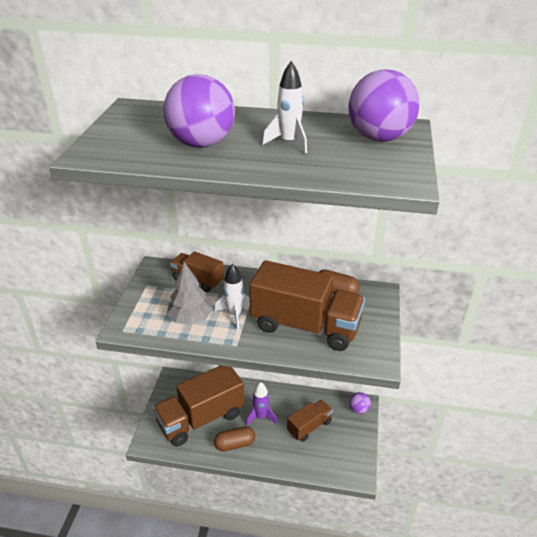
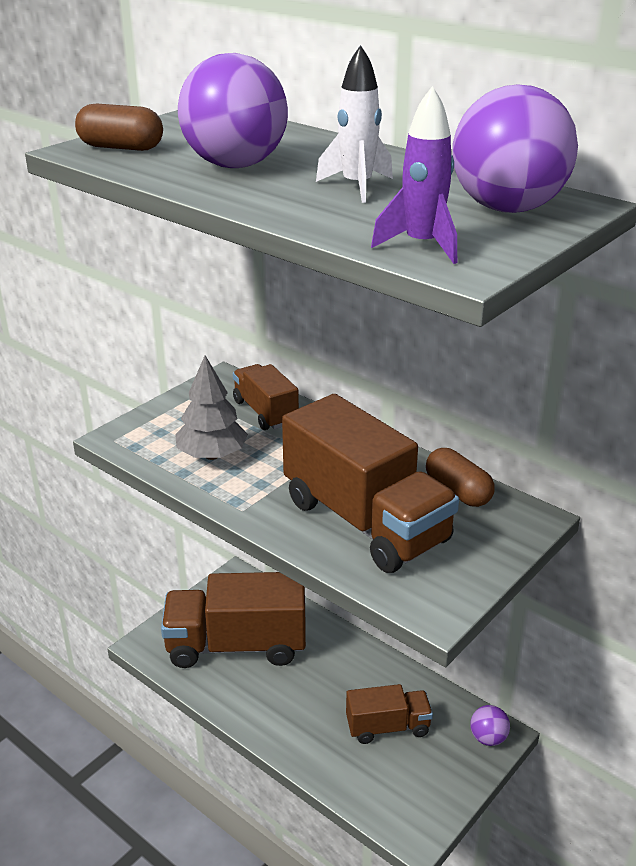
camera: 30 degrees right, 5 degrees down
(234, 315) = (275, 471): white rocket -> none
(235, 444) = (258, 701): brown capsule -> brown capsule (121, 147)
(261, 417) = (323, 680): purple rocket -> purple rocket (422, 246)

